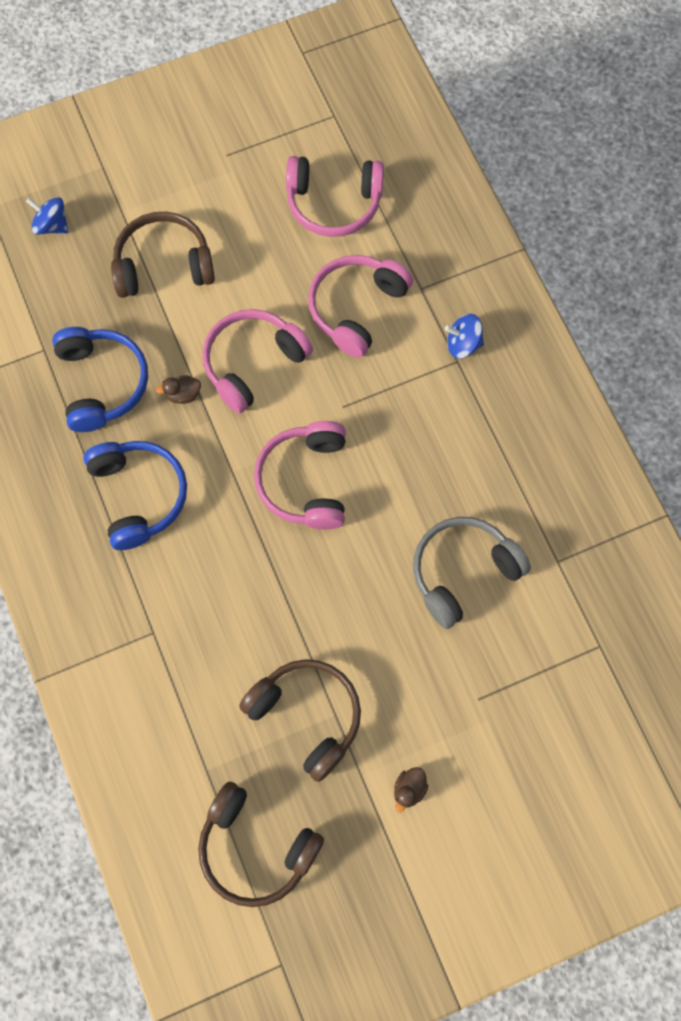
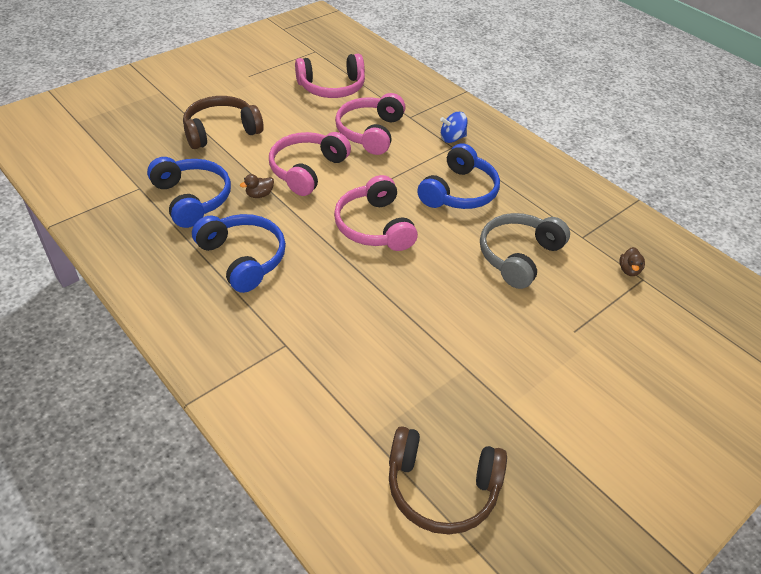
camera: 20 degrees left, 25 degrees down
(52, 225) = (129, 123): blue spinning top -> none
(307, 716) = (442, 374): brown headphones -> none
(409, 789) = (554, 407): brown duck -> brown duck (629, 270)
(432, 447) = (459, 192): none -> blue headphones

